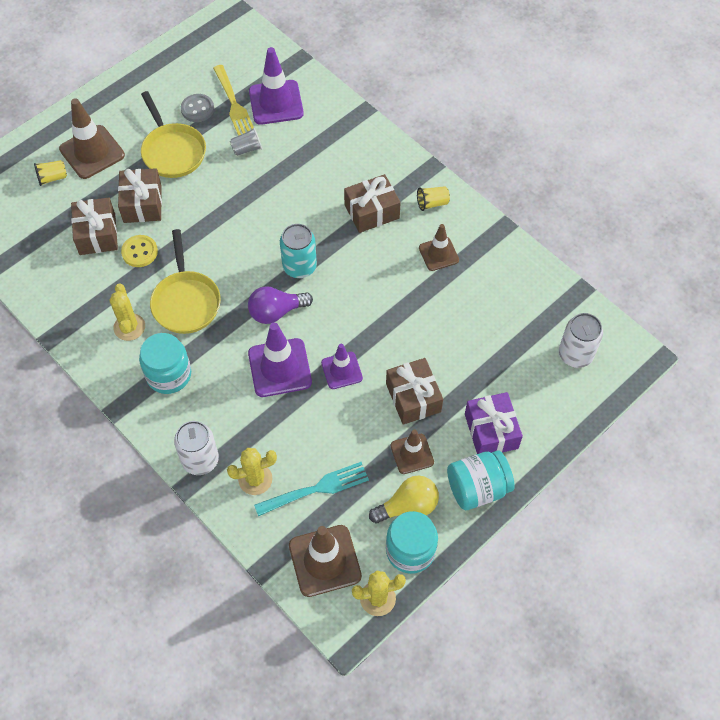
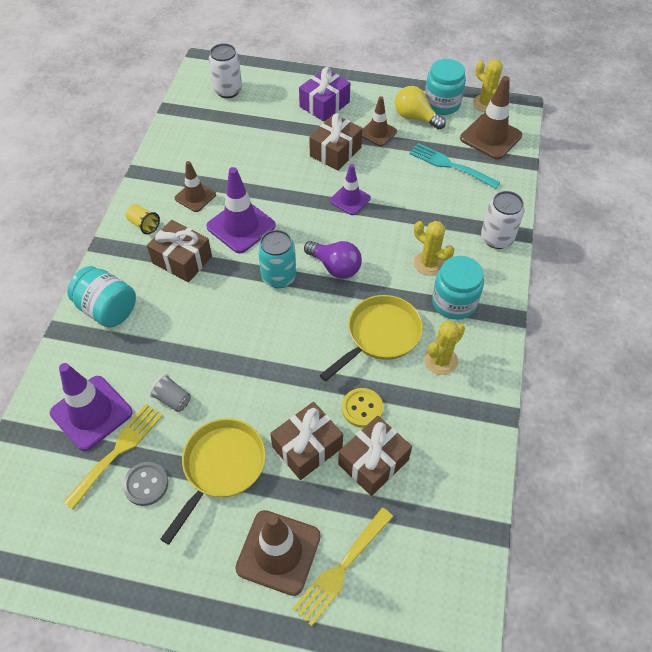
camera: 125 degrees left, 5 degrees down
(52, 178) = (342, 567): yellow cup -> yellow fork
(255, 479) = (477, 200): yellow cactus -> yellow cactus (429, 263)
(280, 368) = (381, 236): purple traffic cone -> purple traffic cone (241, 226)
(477, 488) = (371, 93): turquoise jar -> turquoise jar (107, 309)

